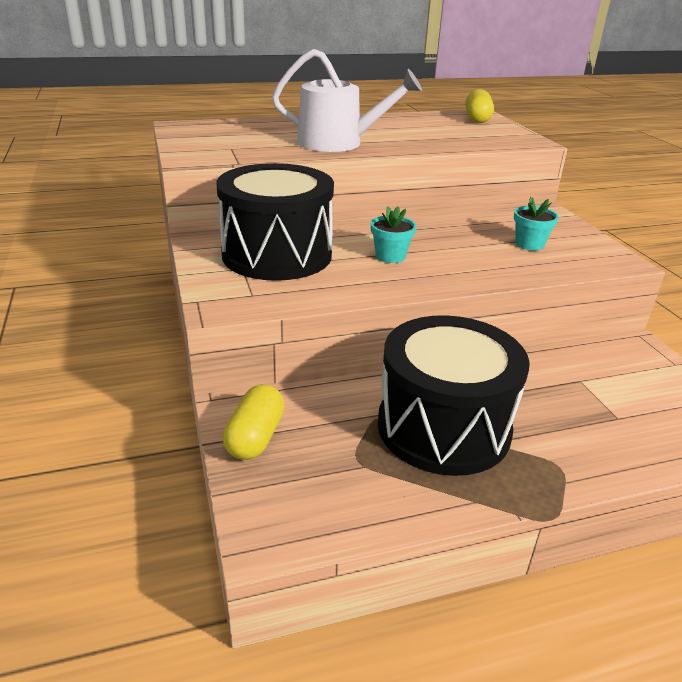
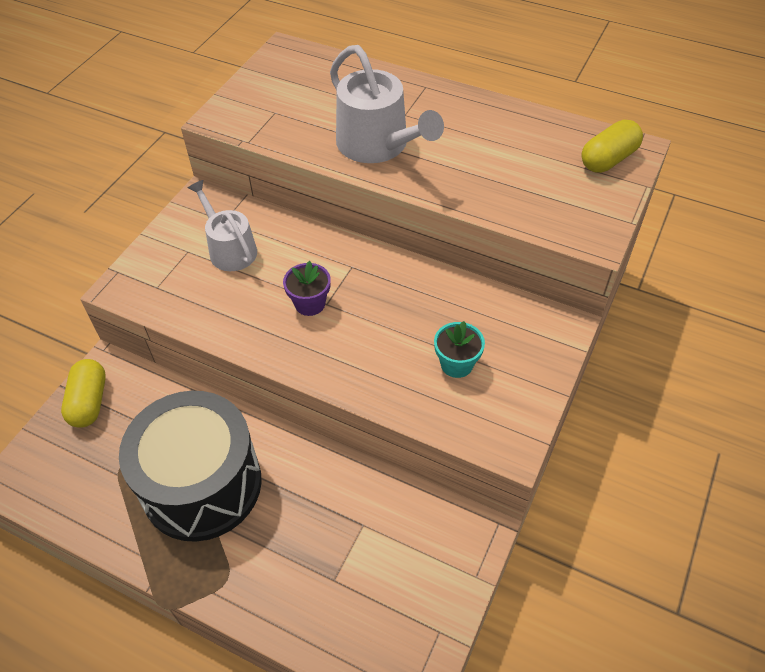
camera: 45 degrees right, 20 degrees up
(255, 437) = (89, 402): yellow capsule -> yellow capsule turned 60 degrees counterclockwise
(277, 254) = (230, 249): black drum -> white watering can
(390, 256) = (310, 304): turquoise flower pot -> purple flower pot

